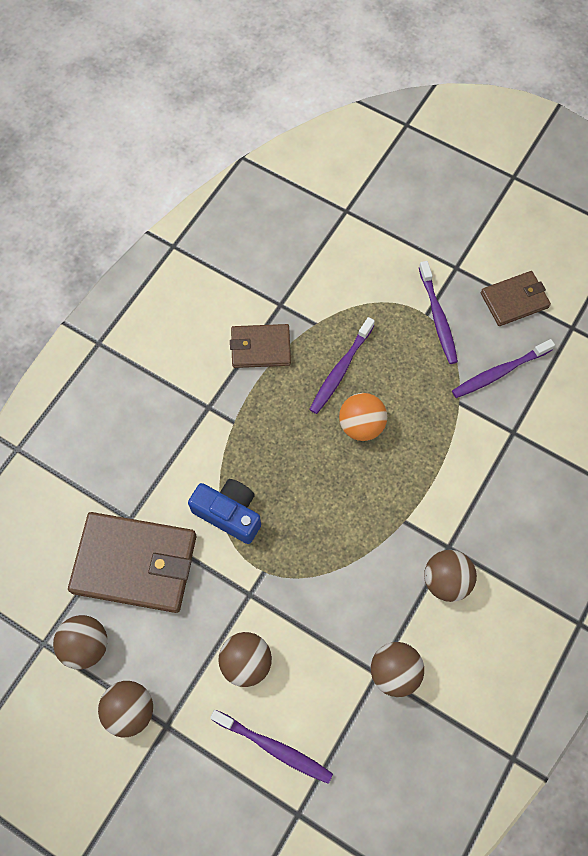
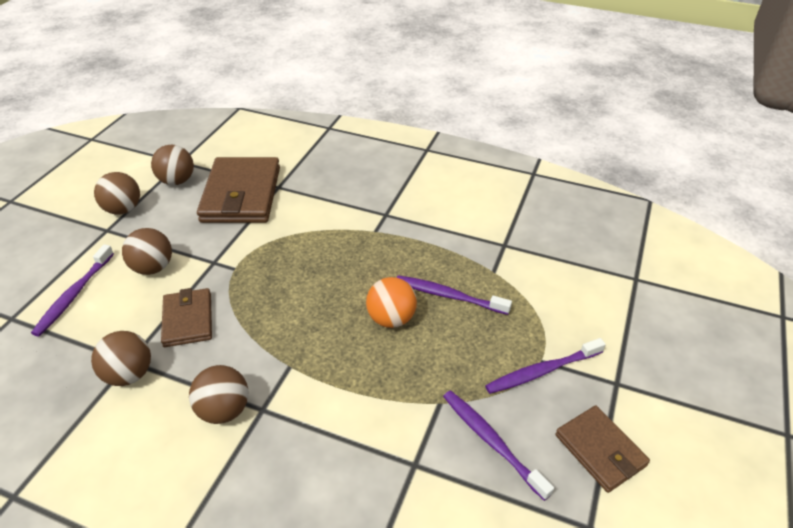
camera: 80 degrees right, 25 degrees down
(229, 513) = (288, 239): blue camera -> none
(260, 347) = (454, 237): brown wallet -> brown wallet (188, 320)

